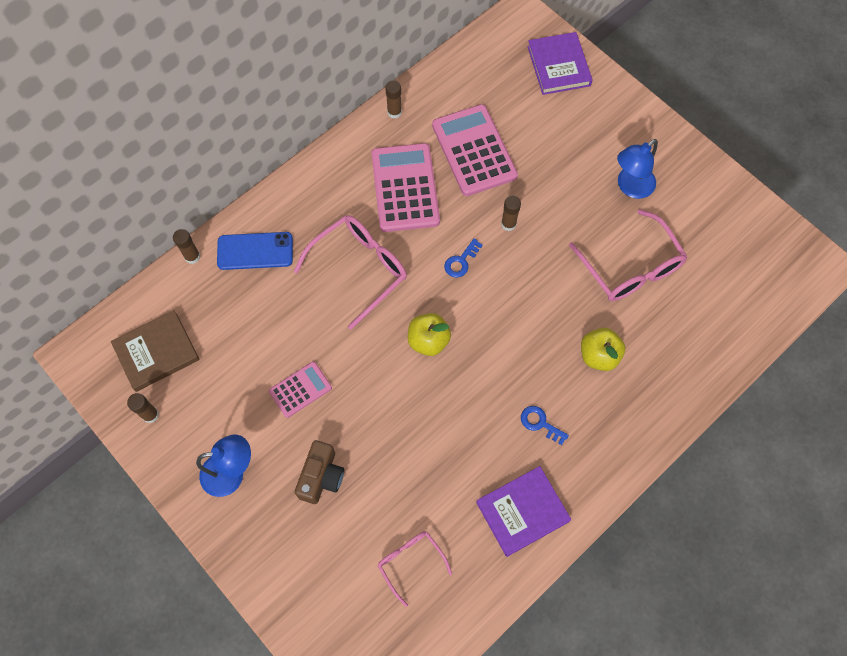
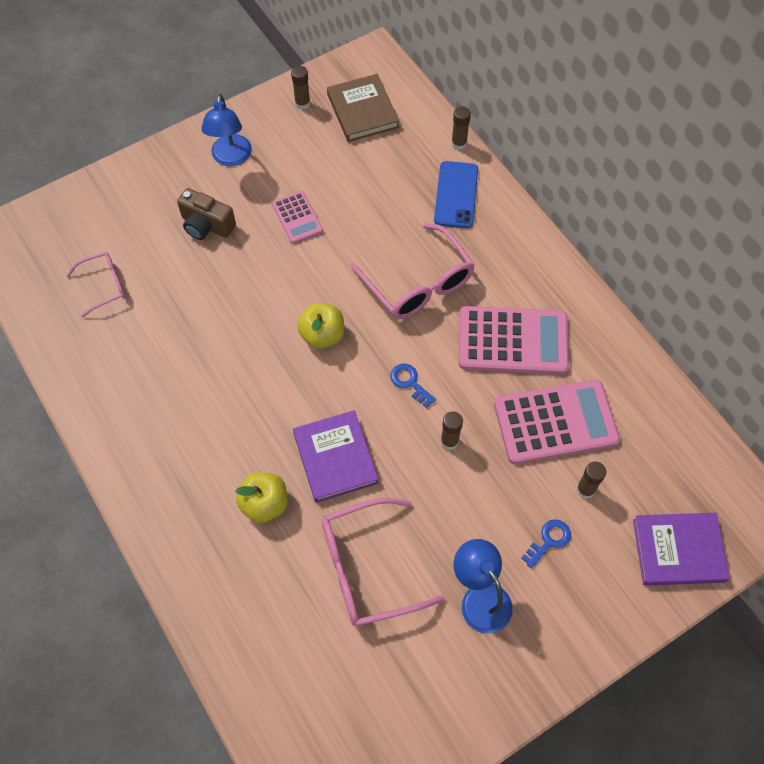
camera: 100 degrees right, 5 degrees down
(394, 112) = (618, 345): brown glue stick -> brown glue stick (585, 490)
(522, 512) = (118, 390): purple book -> purple book (335, 458)
(540, 423) = (204, 426): blue key -> blue key (549, 540)

